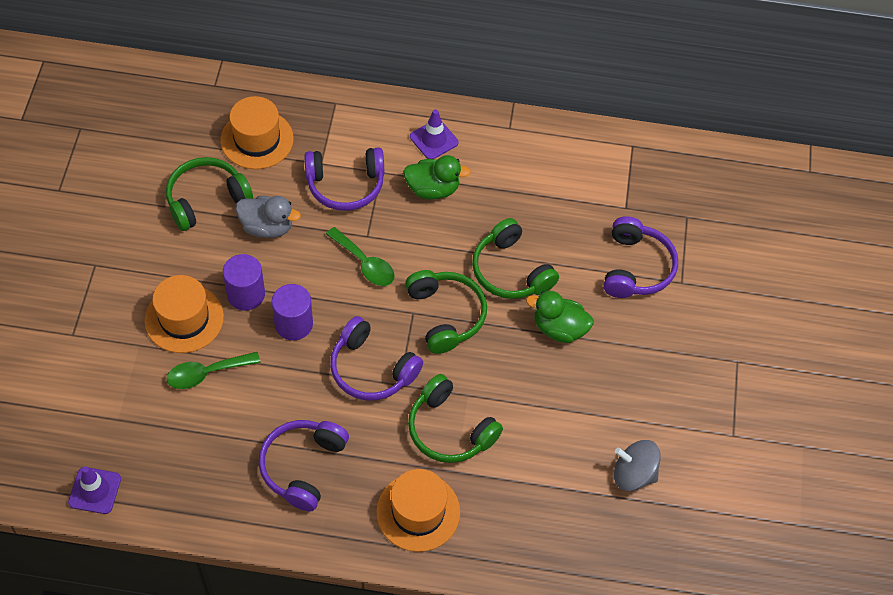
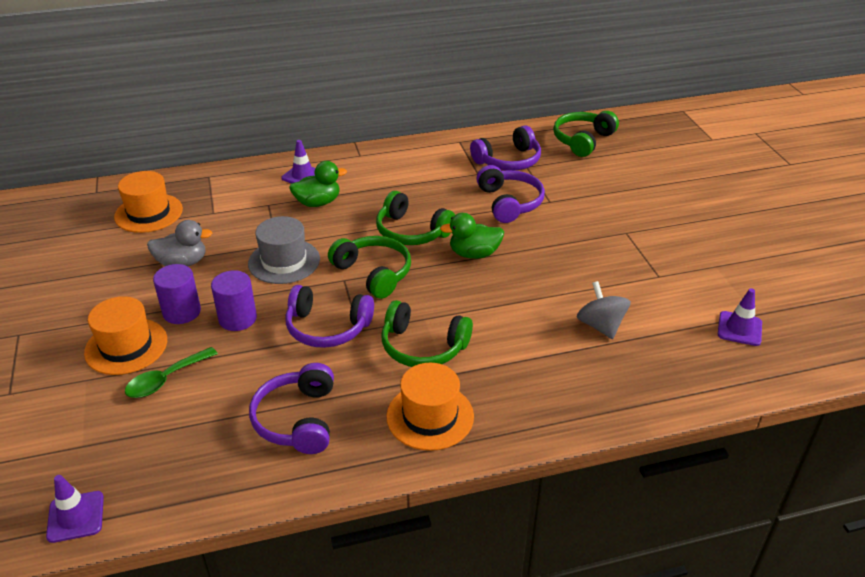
camera: 20 degrees left, 20 degrees down
(206, 199) = (116, 261): green headphones -> green headphones (582, 140)
(345, 185) = (241, 219): purple headphones -> purple headphones (508, 161)
(365, 263) = (284, 261): green spoon -> grey hat
(633, 474) = (600, 326): grey spinning top -> grey spinning top turned 75 degrees clockwise
(770, 535) = (739, 329): none -> purple traffic cone

